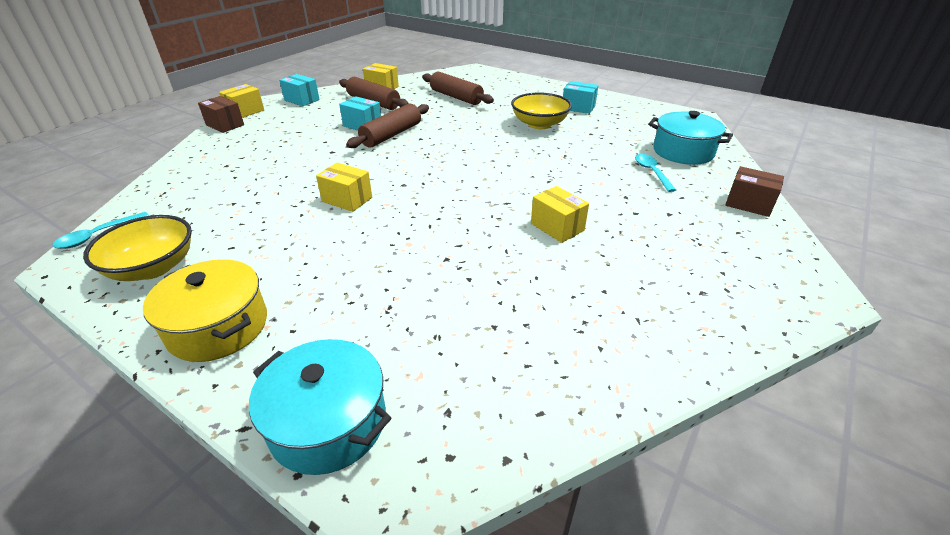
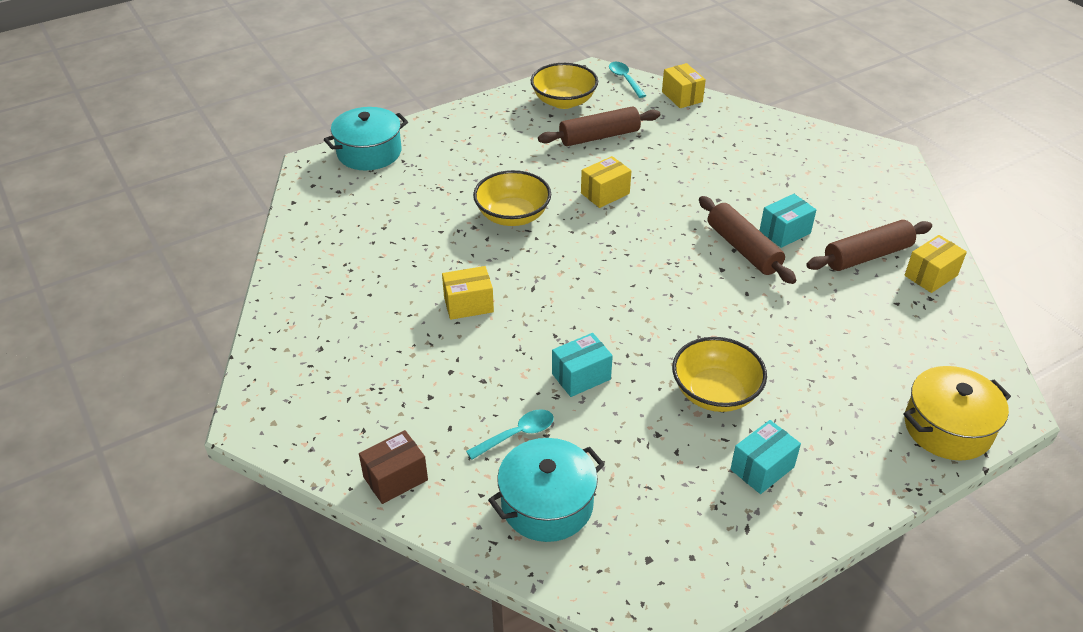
camera: 115 degrees right, 5 degrees up
(218, 327) = (477, 123): yellow pot -> yellow pot (947, 428)
(225, 125) = (829, 138): brown box -> none
(245, 112) = (868, 153): yellow box -> yellow box (682, 97)
(302, 100) = (897, 197): turquoise box -> turquoise box (581, 376)
(412, 240) = (512, 215): none -> yellow bowl
(456, 97) = (862, 341): brown rolling pin -> brown rolling pin (599, 136)
(651, 172) = (517, 434): turquoise spoon -> turquoise spoon turned 45 degrees counterclockwise

